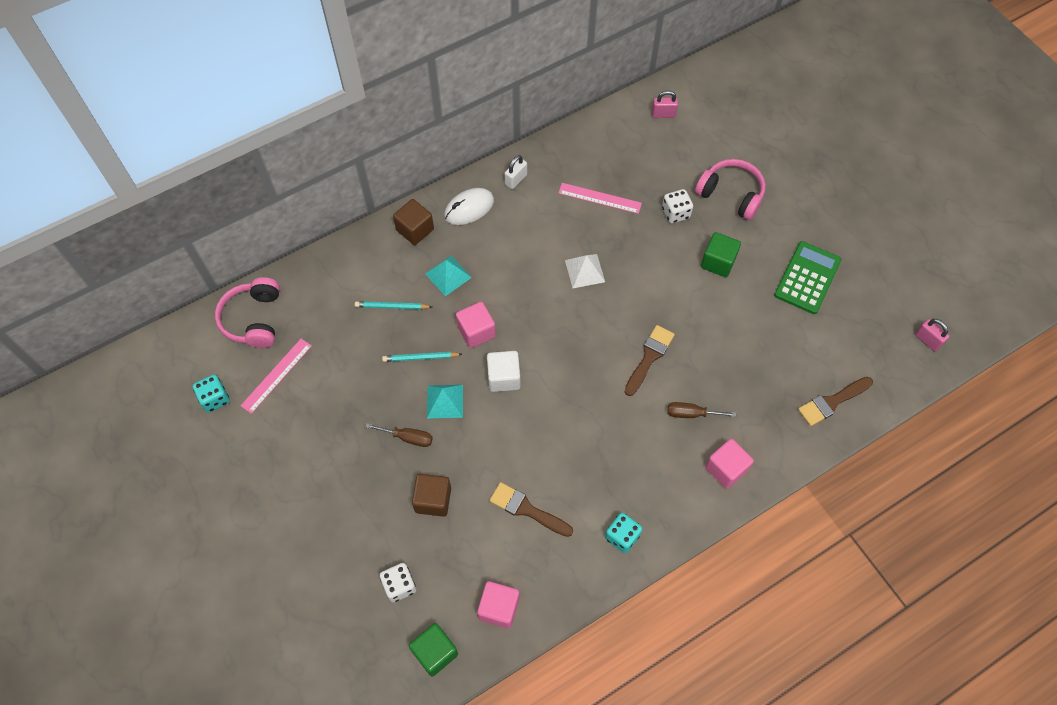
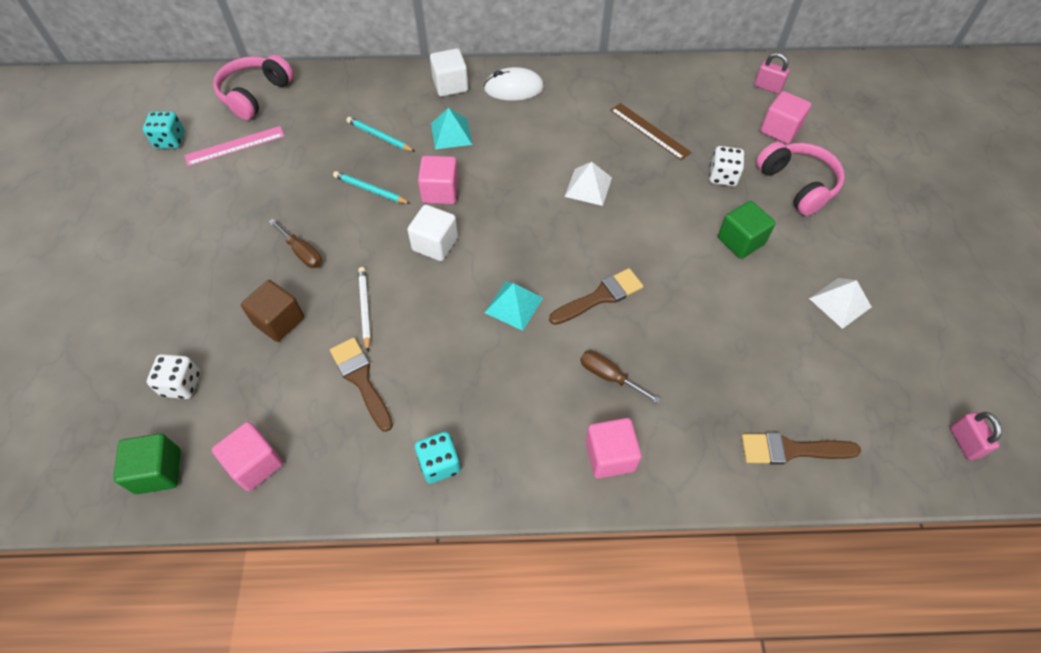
camera: 30 degrees right, 5 degrees down
(415, 230) = (450, 85): brown cube -> white cube
(445, 401) = (362, 237): turquoise pyramid -> turquoise pyramid (513, 305)
(489, 456) = (365, 308): none -> white pencil
(516, 180) = (576, 83): white padlock -> none
(599, 198) = (650, 131): pink ruler -> brown ruler
(693, 151) = (780, 130): none -> pink cube
(807, 278) = (840, 302): green calculator -> white pyramid

